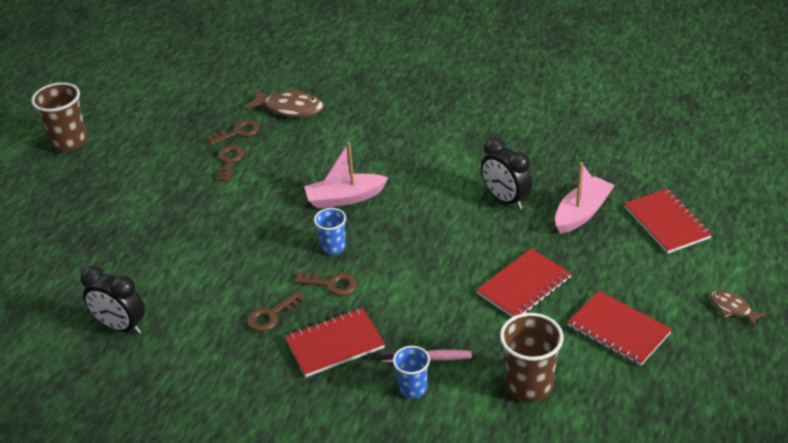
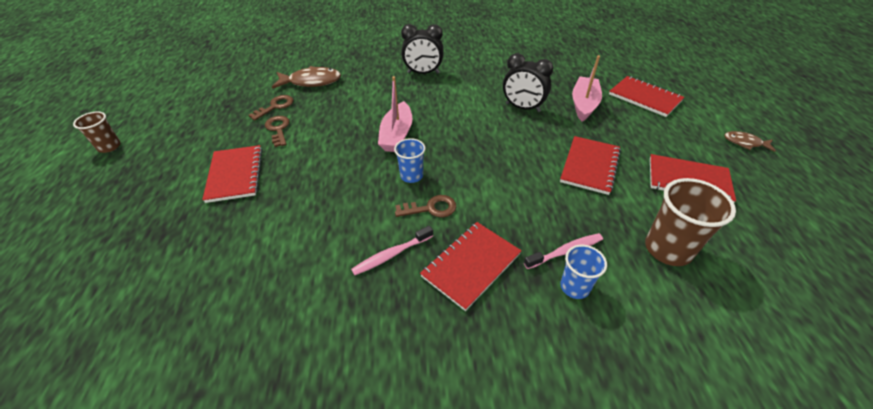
camera: 25 degrees left, 5 degrees up
(69, 142) = (109, 147): brown cup -> brown cup, size x0.60
(121, 326) = (228, 319): black clock -> black clock (423, 73)
(170, 202) = (235, 175): none -> red notebook
(271, 315) = (391, 255): brown key -> pink toothbrush
(345, 198) = (397, 135): pink boat -> pink boat turned 45 degrees counterclockwise

